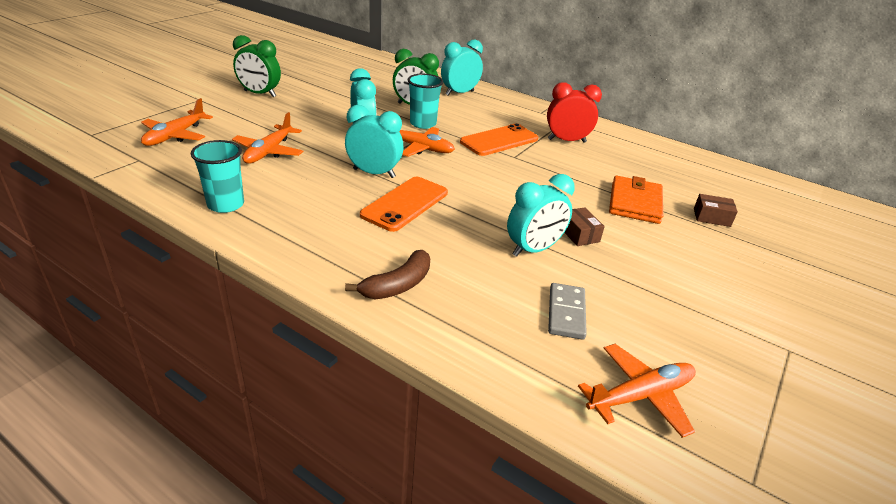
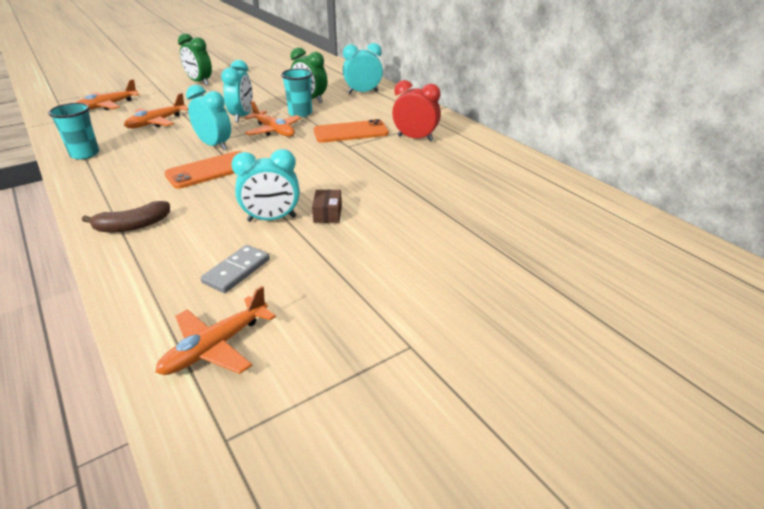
camera: 25 degrees right, 0 degrees up
(635, 203) = (415, 197): orange wallet -> none
(640, 396) = (216, 346): orange plane -> orange plane turned 135 degrees clockwise
(711, 217) = (481, 220): brown box -> none

